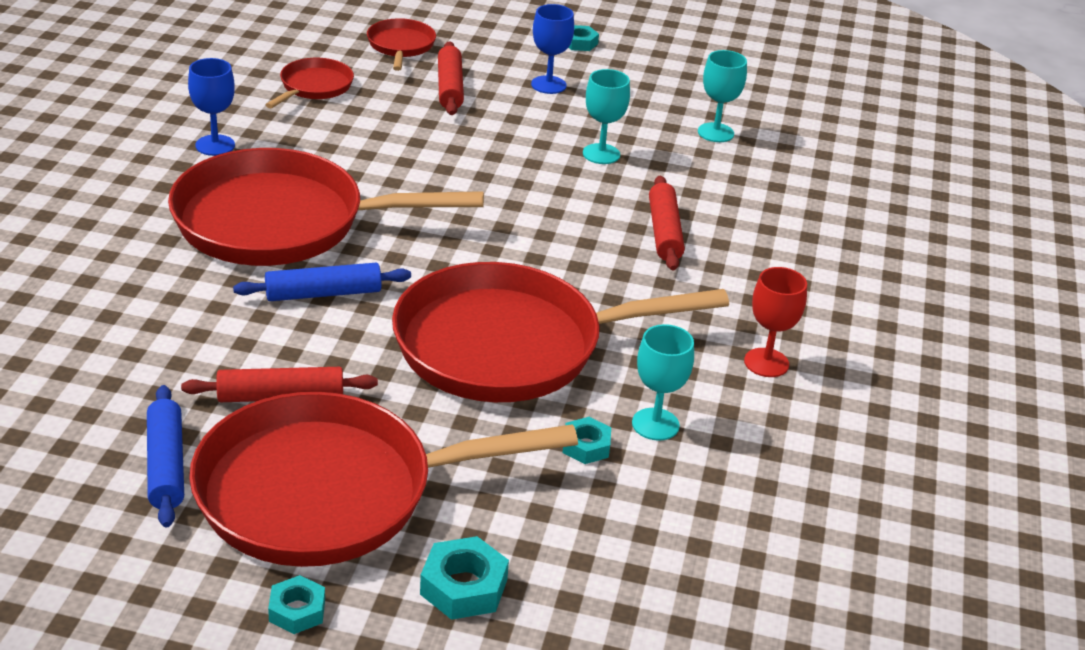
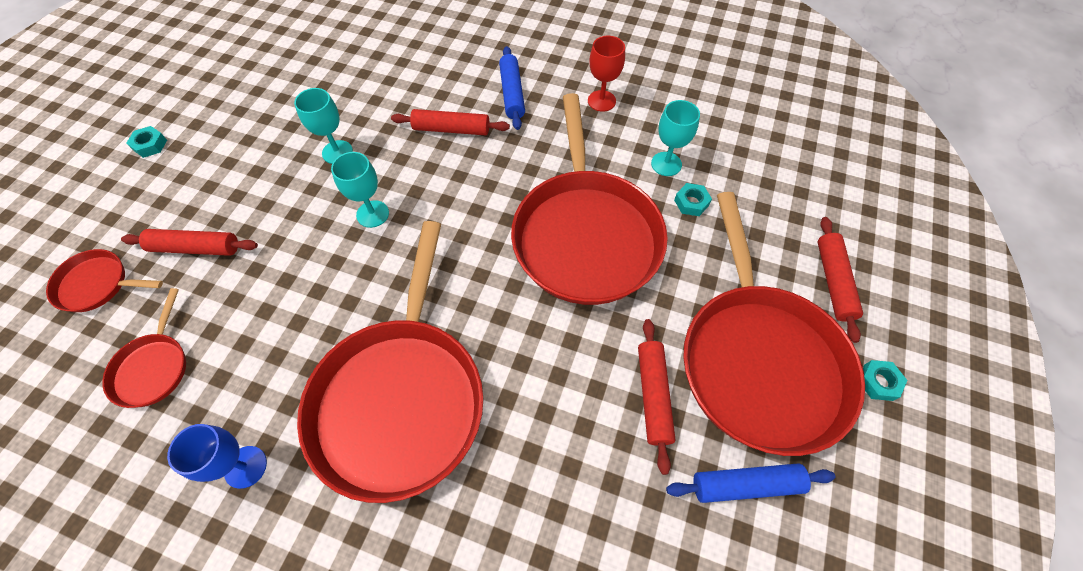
camera: 80 degrees left, 25 degrees up
(314, 87) = (153, 367): red pan -> red pan turned 120 degrees counterclockwise
(323, 293) = (515, 362): blue rolling pin -> blue rolling pin (512, 93)
(463, 587) = (833, 281): turquoise nut -> red rolling pin
(548, 85) = (216, 174): blue goblet -> none
(715, 133) = (323, 81): turquoise goblet -> turquoise goblet (372, 214)

